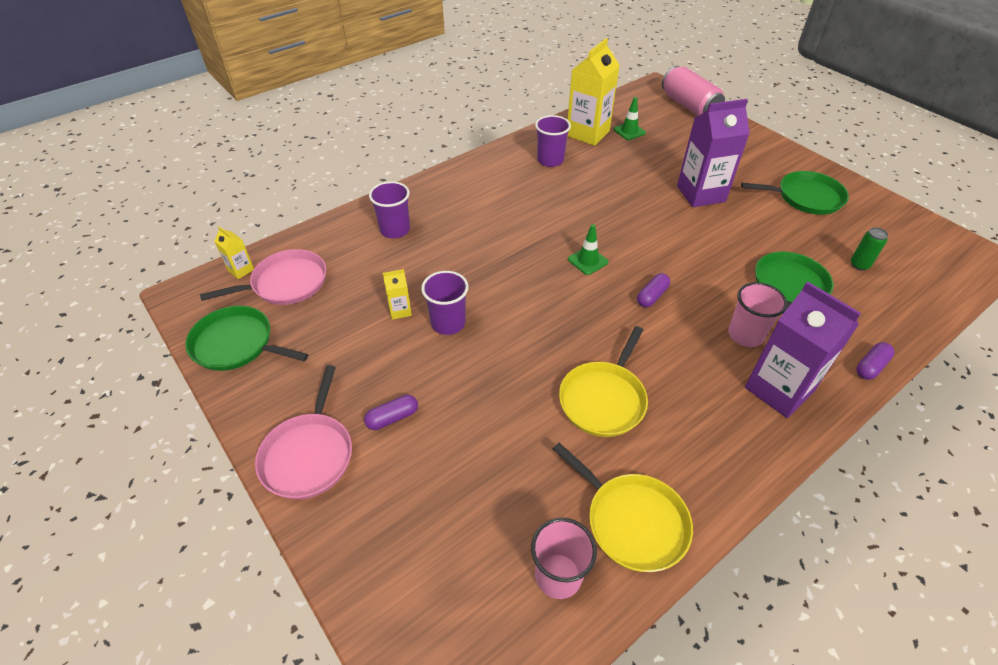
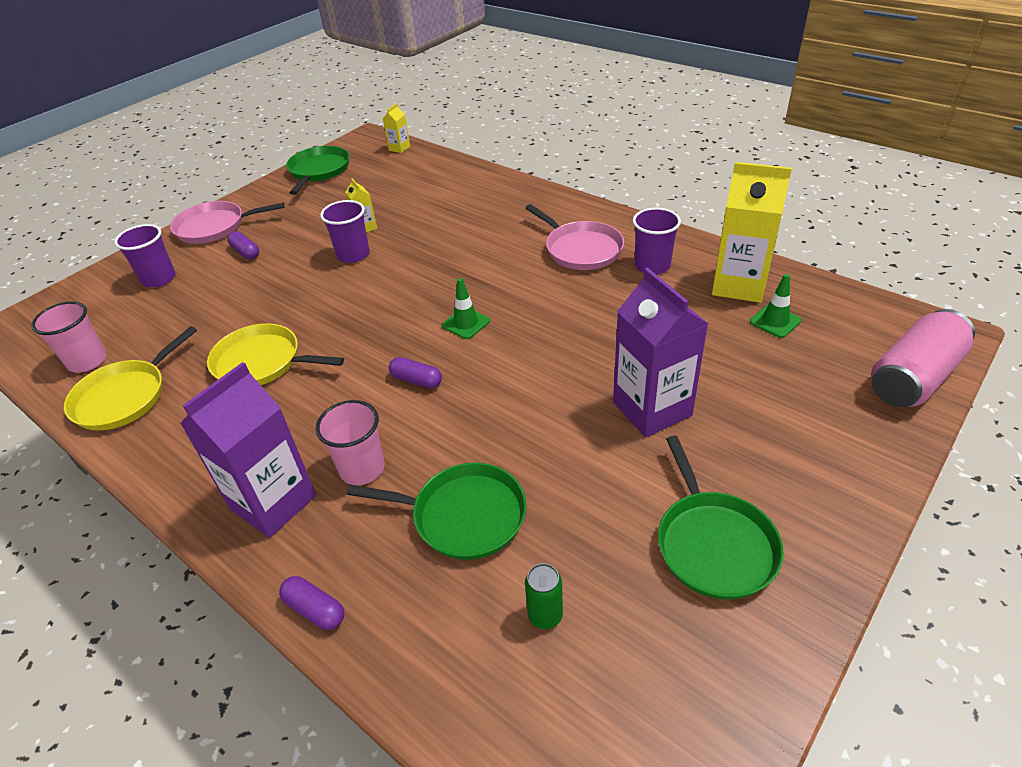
camera: 80 degrees right, 5 degrees down
(286, 283) = (388, 170): pink pan -> pink pan (581, 249)
(395, 230) = (475, 199): purple cup -> purple cup (159, 279)

